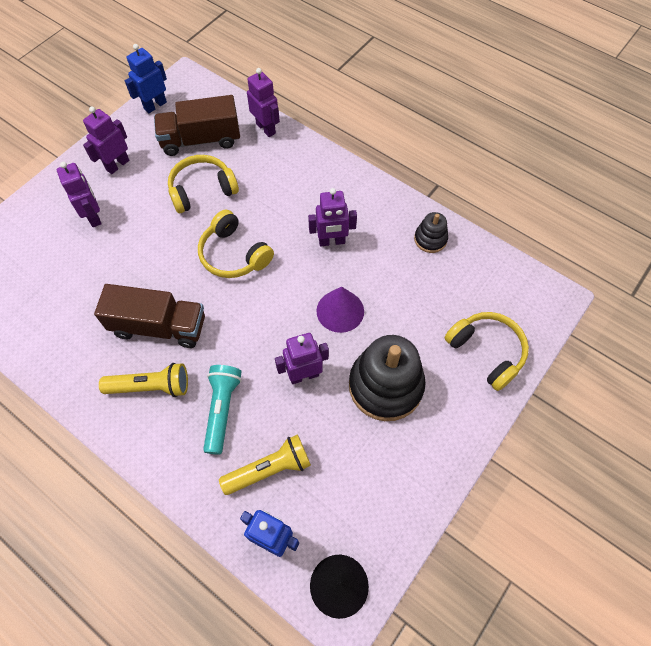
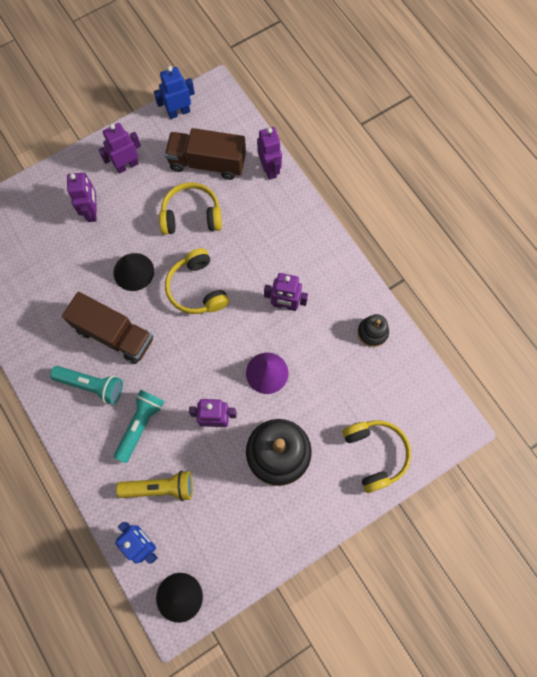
camera: 20 degrees right, 10 degrees up
(151, 387) = (91, 385): yellow flashlight -> turquoise flashlight
(159, 259) = (133, 271): none -> black cone

